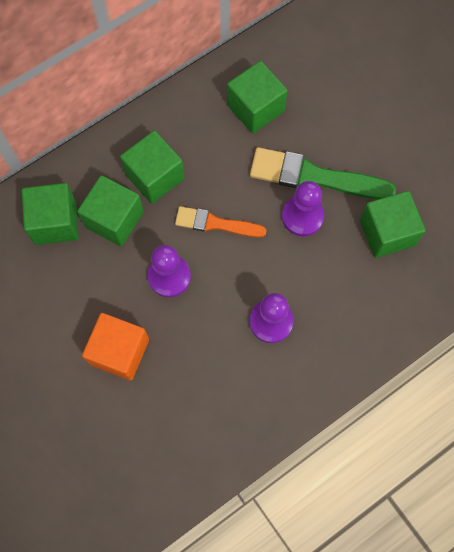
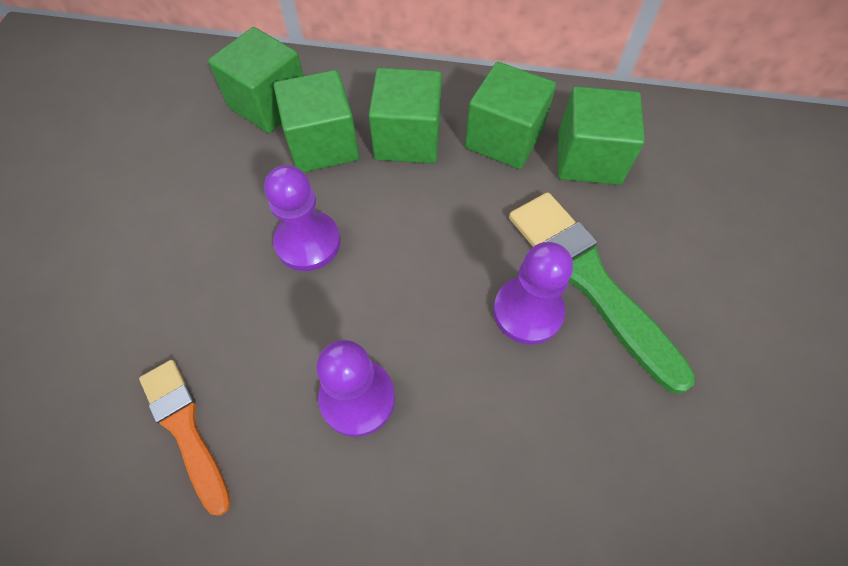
camera: 45 degrees right, 10 degrees down
(119, 351) = (170, 270): orange cube -> none
(215, 223) = (418, 233): orange brush -> orange brush (185, 428)
(387, 232) = (626, 431): green cube -> green cube (504, 138)

